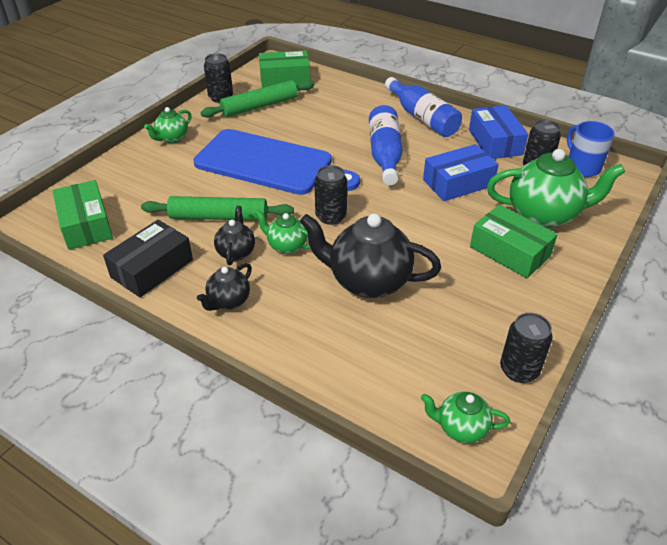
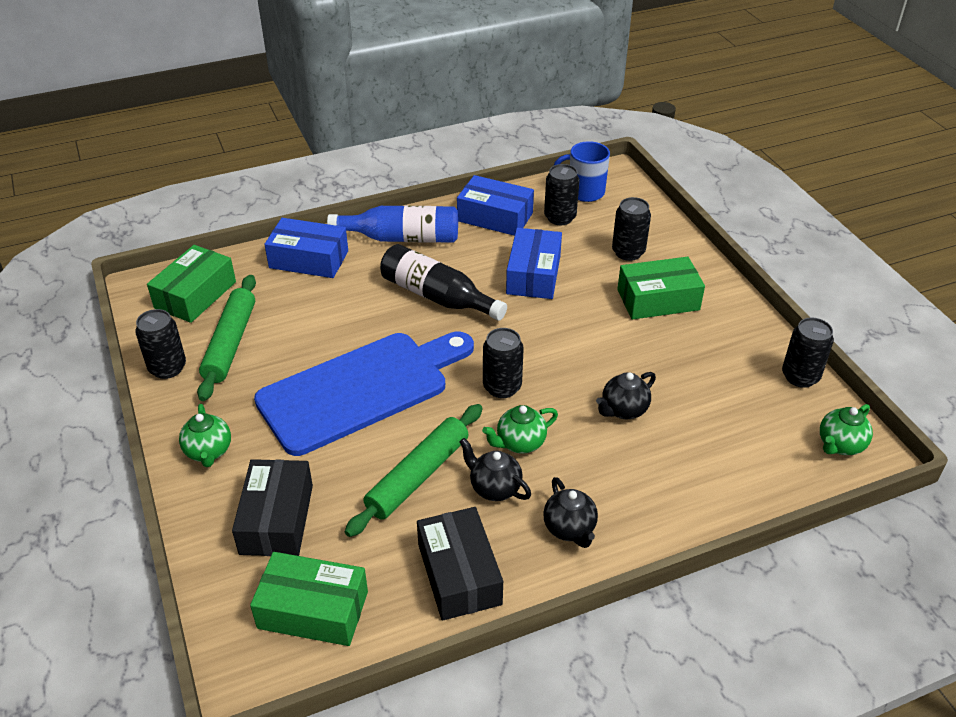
camera: 55 degrees left, 0 degrees up
(142, 182) = (276, 519): none -> black box
(359, 97) = (309, 259): none -> blue box
(368, 281) = (623, 410): black teapot -> black teapot, size x0.52
(385, 154) = (437, 296): blue bottle -> black bottle
(544, 215) = (628, 252): green teapot -> black can

